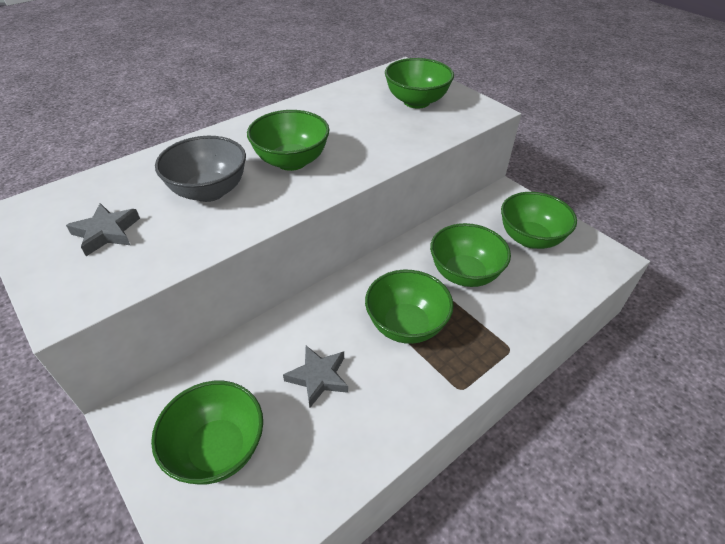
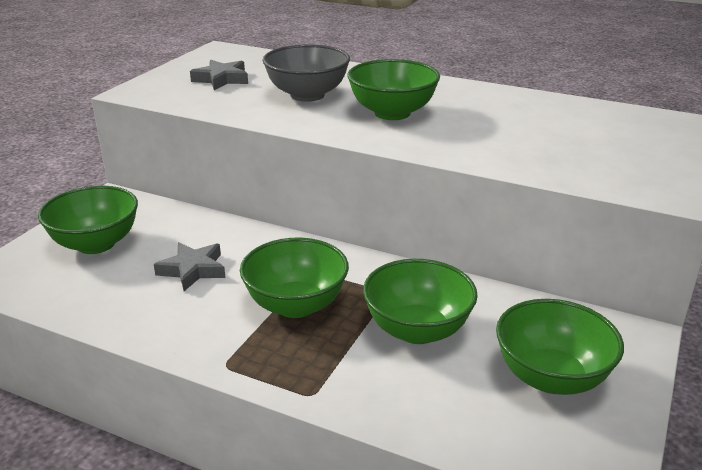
camera: 65 degrees right, 15 degrees down
(416, 102) = (612, 146): green bowl -> none

